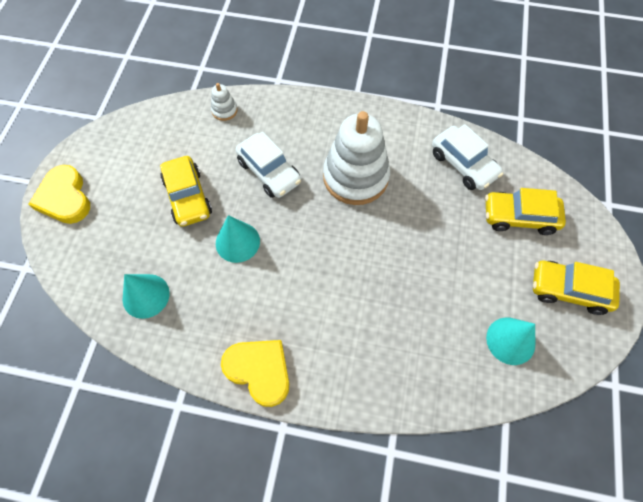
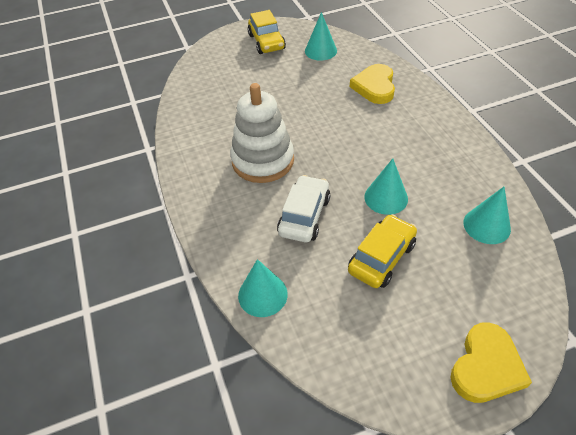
camera: 120 degrees left, 15 degrees down
(224, 110) = (262, 294): white stacking toy -> turquoise cone
(259, 371) = (456, 134): yellow heart -> yellow heart (374, 87)
(463, 164) = (203, 111): white car -> none
(519, 217) = (229, 73): yellow car -> none

